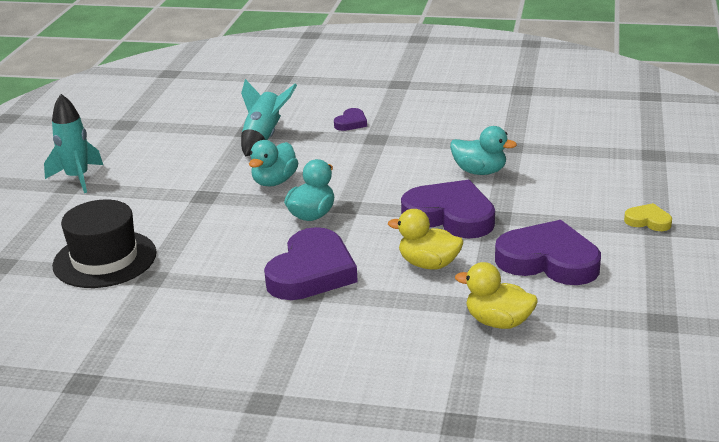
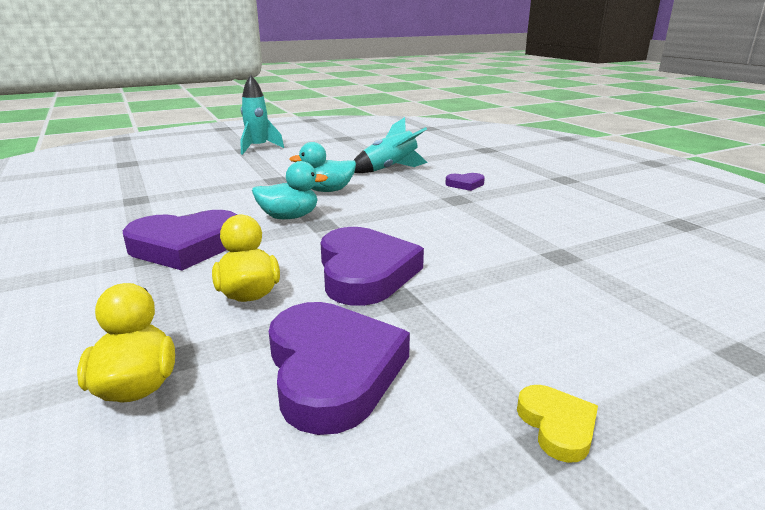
camera: 50 degrees right, 5 degrees down
(105, 259) = (153, 182): black hat -> none
(479, 171) = (479, 257): turquoise duck -> none

